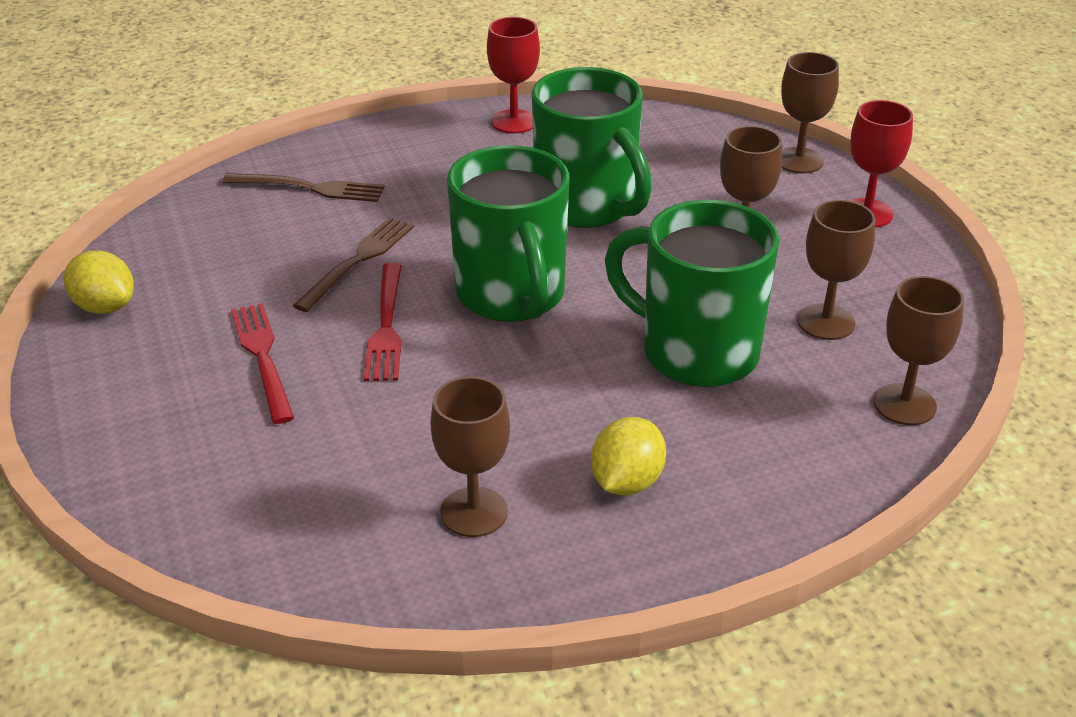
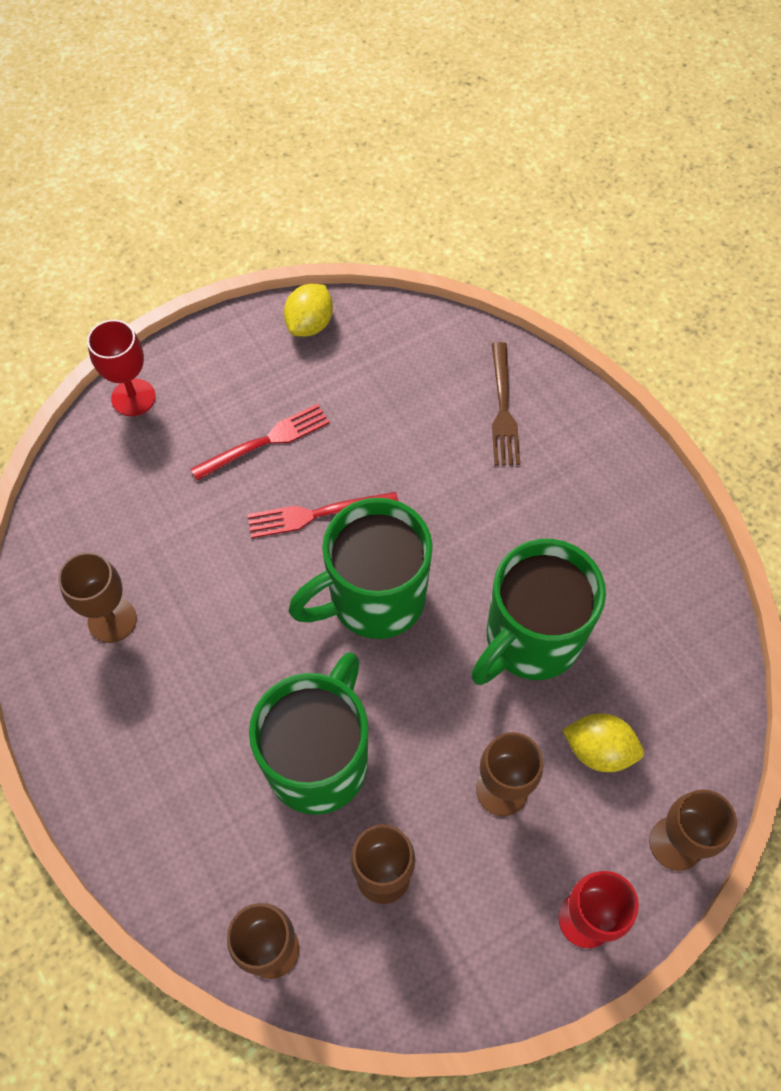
camera: 80 degrees right, 25 degrees up
(358, 260) = (403, 473): brown fork -> none
(514, 122) = (669, 549): red goblet -> red goblet (133, 397)
(626, 482) = (151, 721): yellow lemon -> yellow lemon (599, 750)

